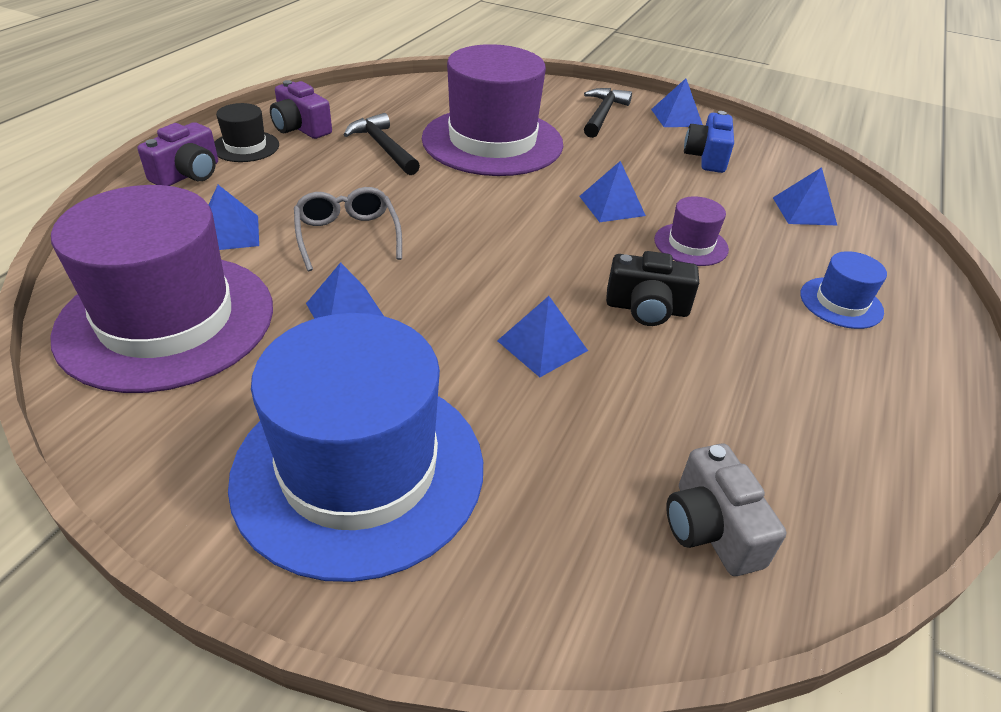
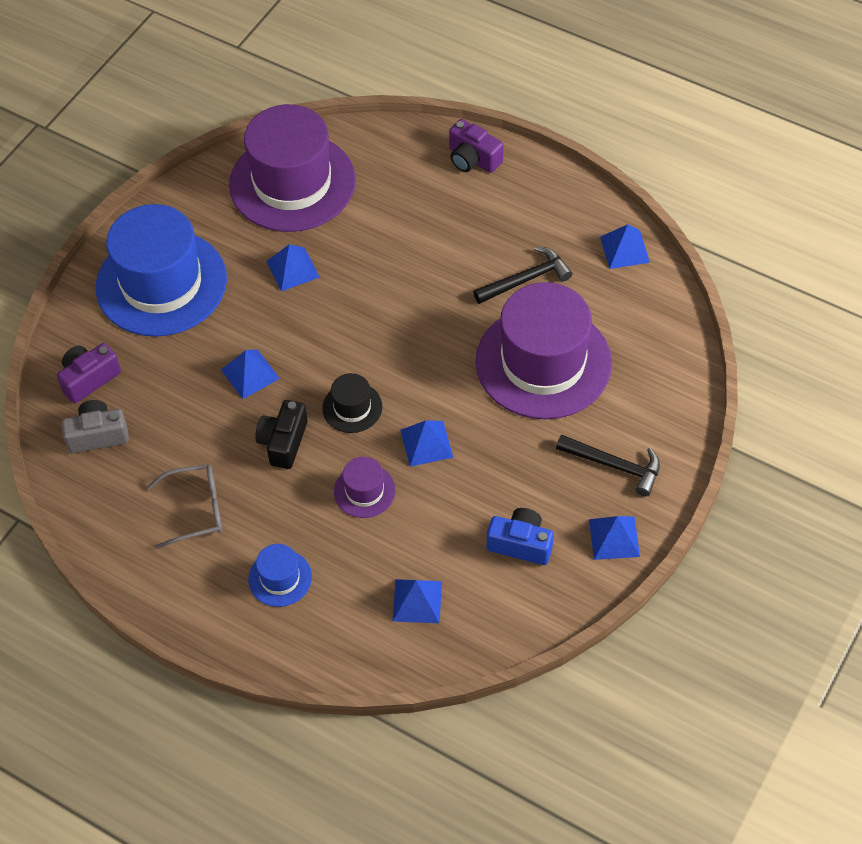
camera: 100 degrees right, 15 degrees up
(229, 233) = (388, 196): blue pyramid -> blue pyramid (625, 249)
(245, 146) = (521, 186): black hat -> black hat (352, 407)
(301, 128) = (560, 218): purple camera -> purple camera (89, 379)
(347, 236) = (383, 263): grey glasses -> grey glasses (196, 510)

